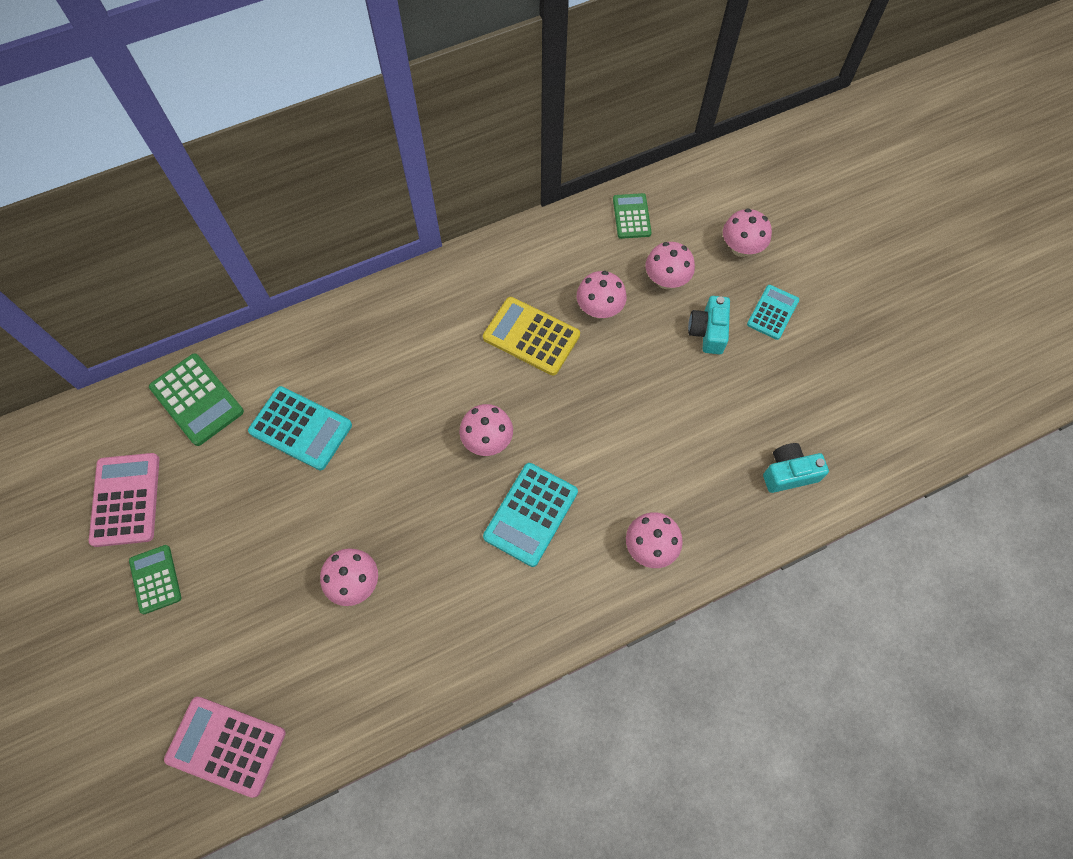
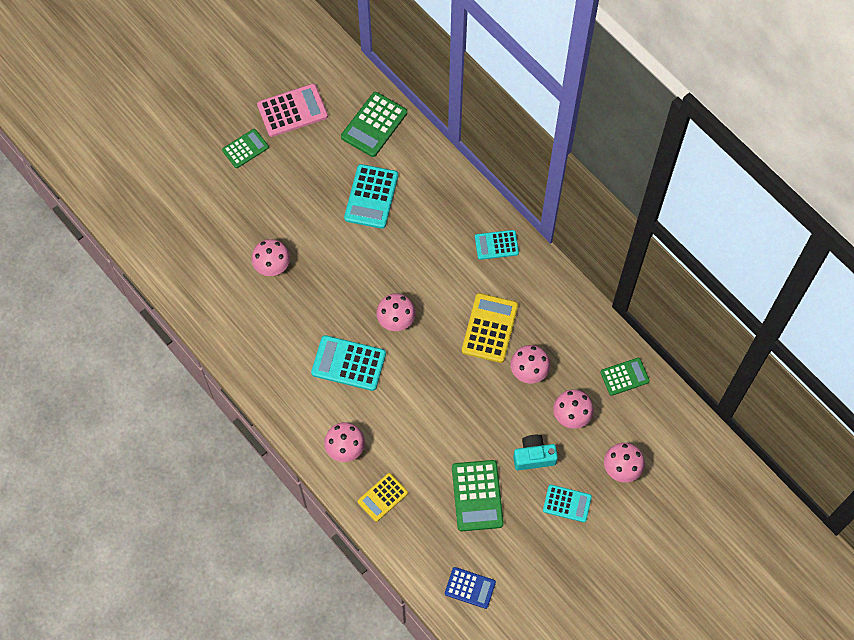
camera: 75 degrees right, 0 degrees up
(226, 745) = (156, 227): pink calculator -> none
(423, 301) = (496, 245): none -> turquoise calculator
(727, 516) = (382, 497): none -> yellow calculator
(745, 405) = (477, 496): none -> green calculator
(789, 473) = (429, 536): turquoise camera -> none
(861, 442) = (470, 588): none -> blue calculator

